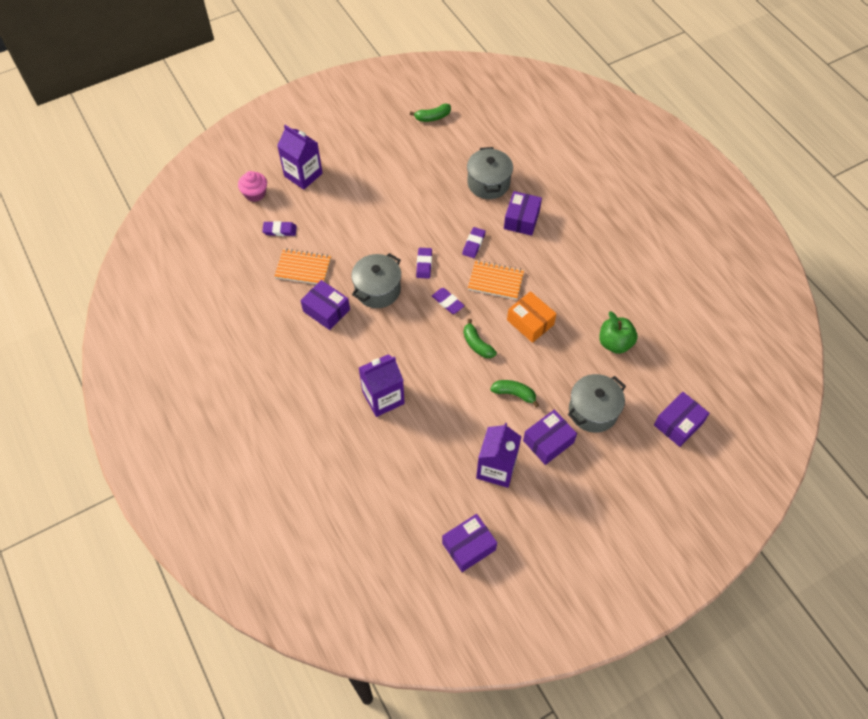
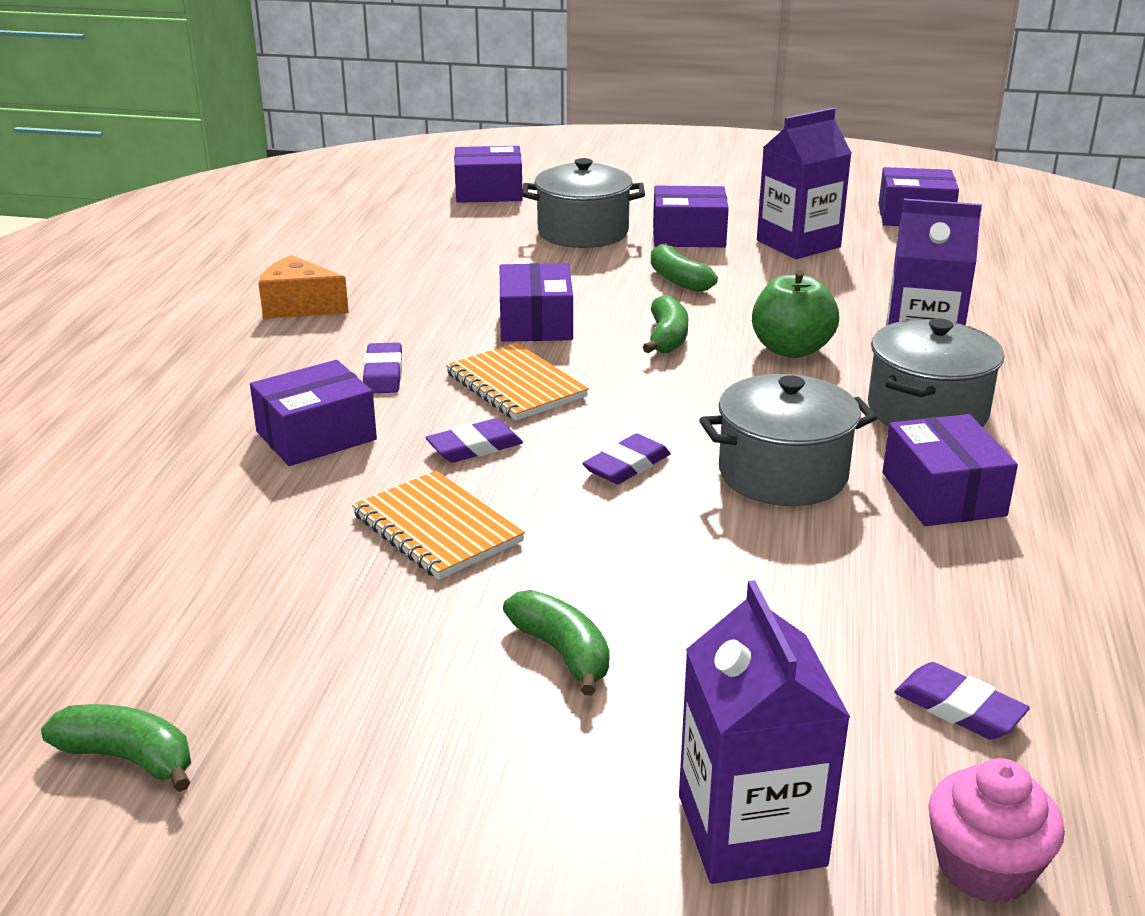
camera: 140 degrees left, 30 degrees down
(303, 268) = (946, 590): orange notebook -> orange notebook (437, 528)
(377, 191) = (562, 652): none -> green banana
(447, 302) = (651, 399): purple eraser -> purple eraser (383, 374)
(488, 183) = (270, 523): grey pot -> grey pot (927, 411)
(530, 322) = (536, 323): orange box -> purple box
(615, 343) = (442, 261): green apple -> green apple (791, 349)
(619, 276) = (299, 306): none -> orange cheese

